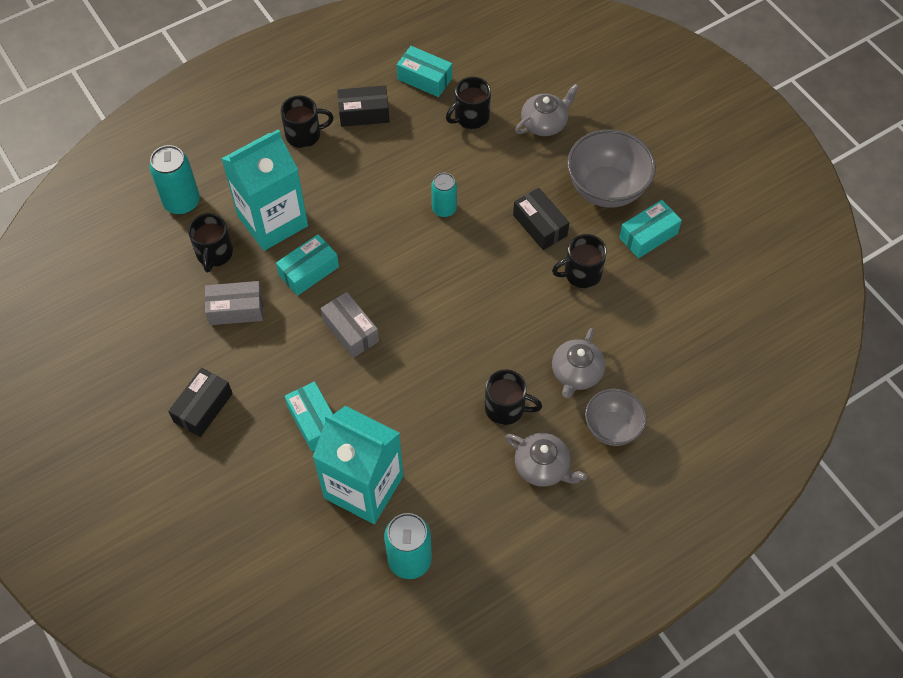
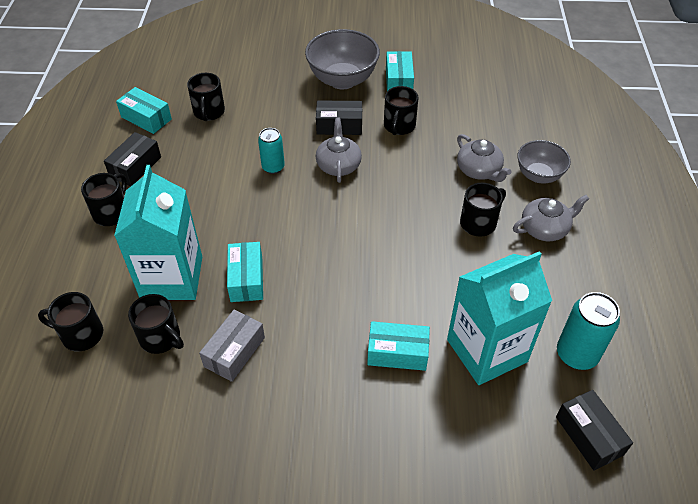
camera: 55 degrees left, 10 degrees down
(182, 202) = (81, 334): turquoise can -> black mug
(203, 408) = (315, 434): black box -> black box (589, 435)
(350, 331) = (330, 281): grey box -> none
(424, 79) = (146, 118): turquoise box -> turquoise box turned 60 degrees clockwise
(544, 123) = (257, 80): grey teapot -> grey teapot (338, 165)

